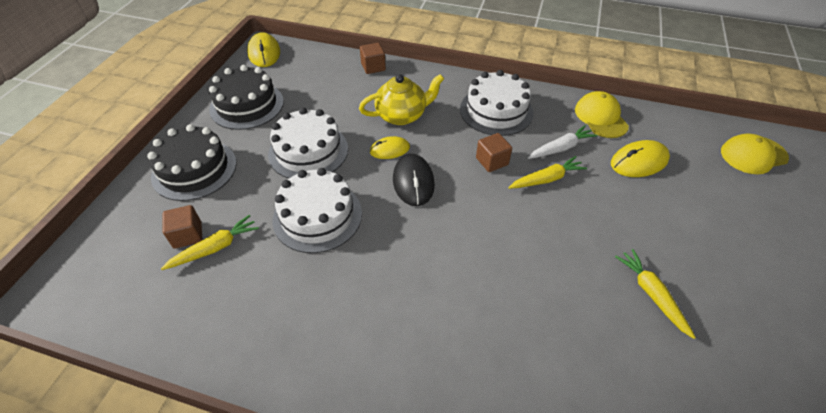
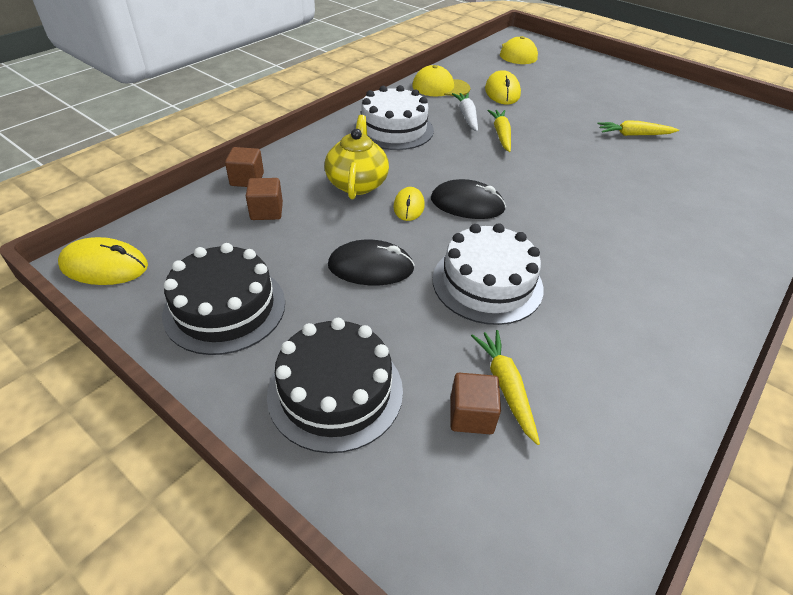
camera: 70 degrees left, 5 degrees down
(308, 151) = (371, 267): white cake -> black mouse
(492, 161) = (463, 153): brown cube -> brown cube (266, 211)

